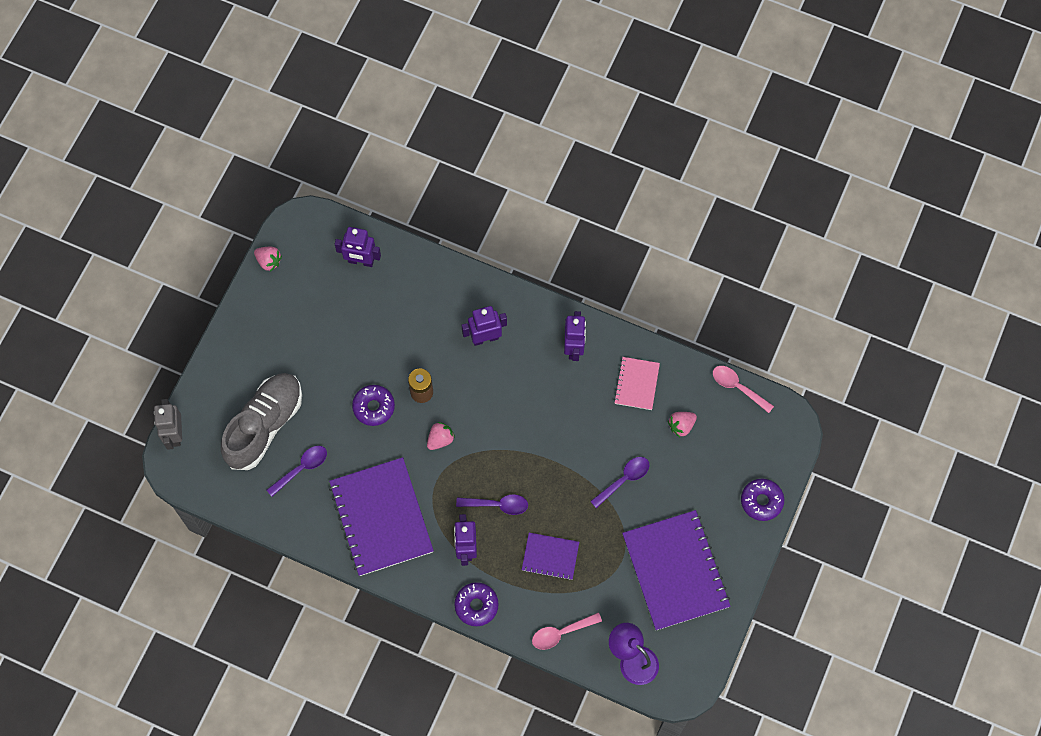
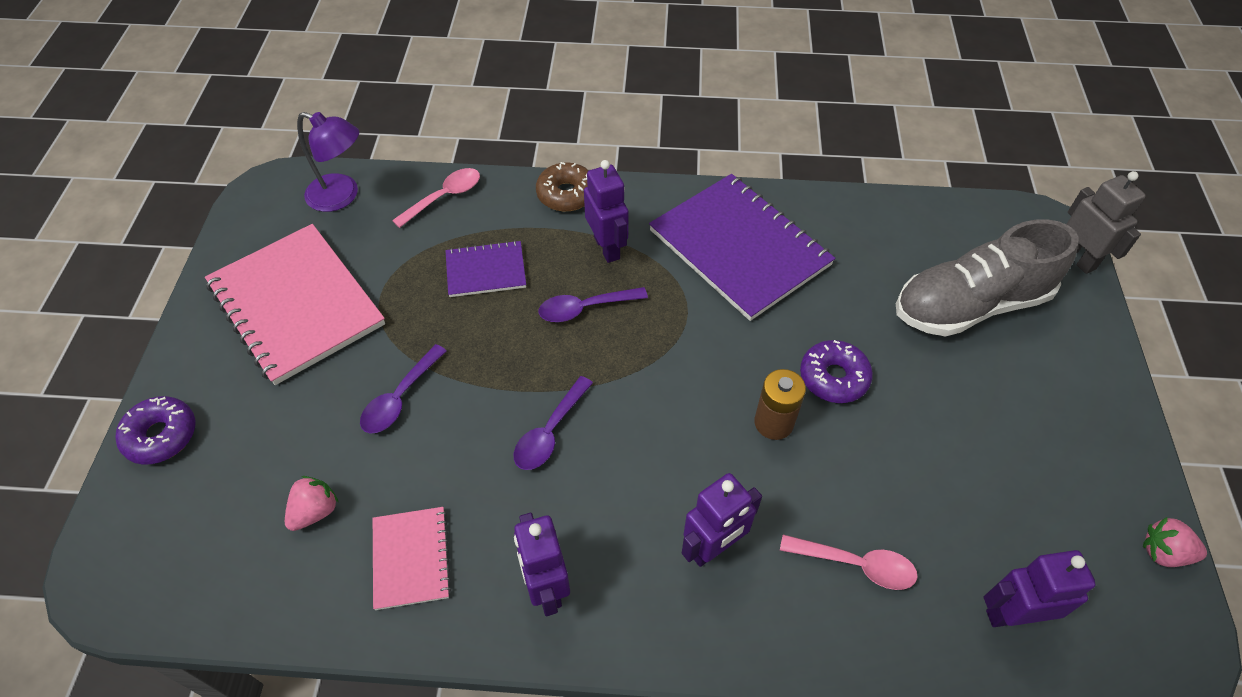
camera: 160 degrees right, 15 degrees down
(264, 425) = (970, 305): grey shoe -> grey shoe turned 60 degrees clockwise
(302, 468) = (881, 270): purple spoon -> purple spoon (550, 432)
(440, 439) = (709, 365): pink strawberry -> none
(476, 605) = (566, 194): purple donut -> brown donut
(675, 571) = (296, 304): purple notebook -> pink notebook
(737, 387) = (212, 618): pink spoon -> pink spoon (856, 565)

